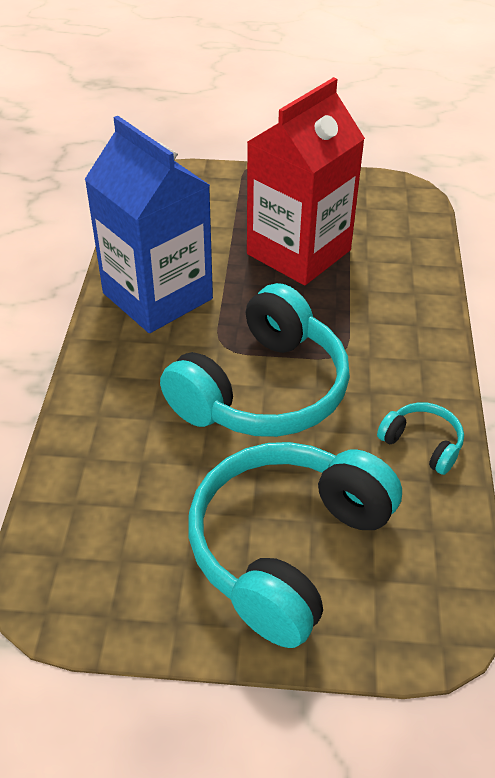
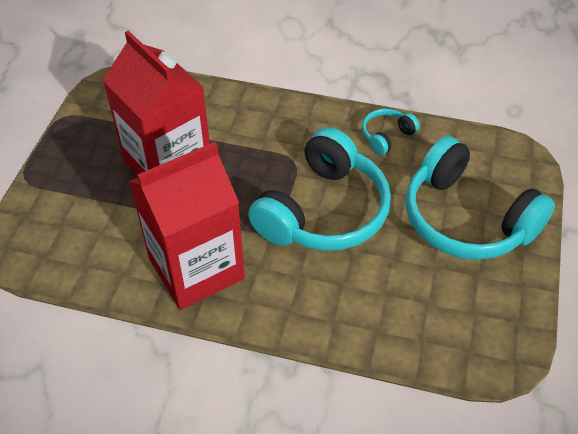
camera: 80 degrees left, 5 degrees up
(157, 296) = (196, 268): blue carton -> red carton
(262, 390) = (323, 211): turquoise headphones -> turquoise headphones turned 75 degrees clockwise

